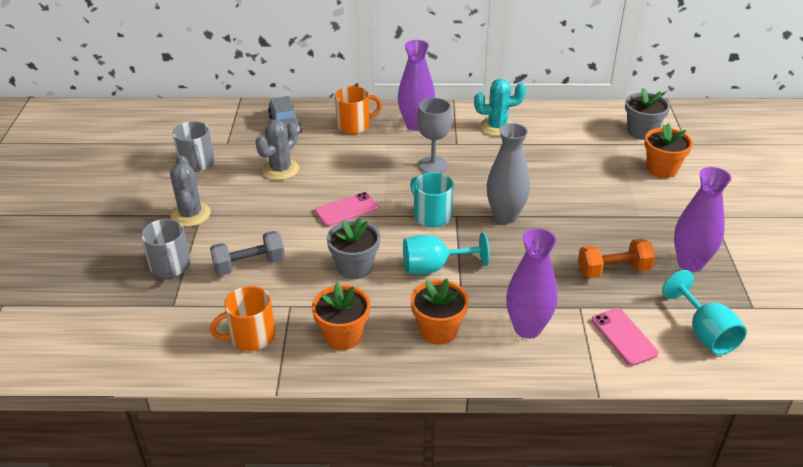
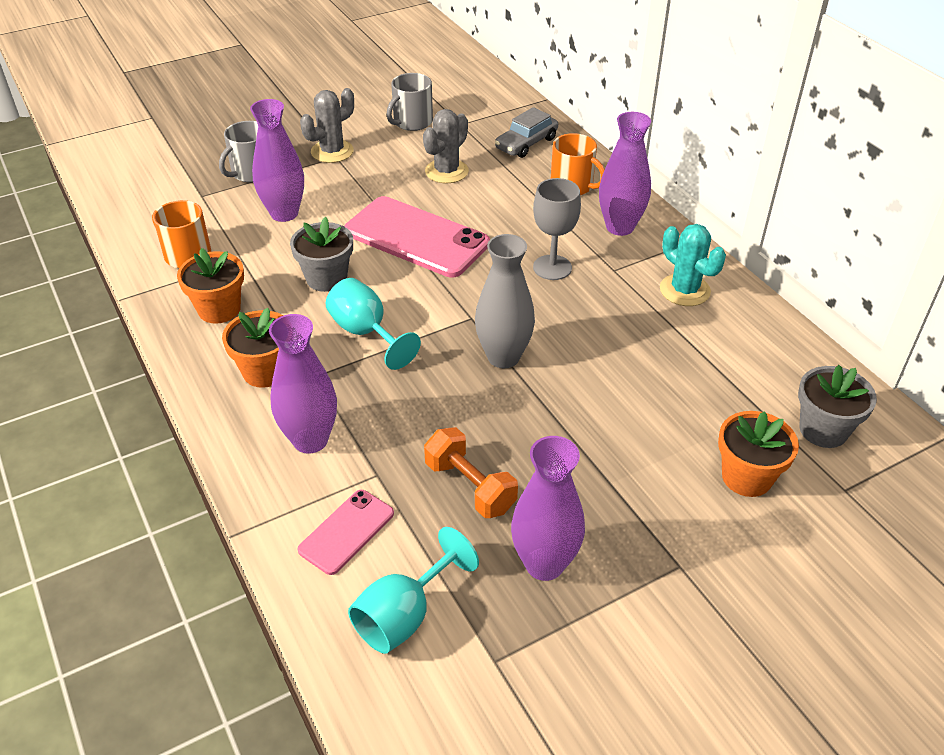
camera: 60 degrees right, 5 degrees up
(249, 265) = (284, 213): grey dumbbell -> purple vase
(280, 170) = (446, 171): grey cactus -> grey cactus turned 60 degrees counterclockwise
(346, 210) = (416, 237): pink phone -> pink phone, size x1.92
(431, 215) = (456, 299): turquoise mug -> none

